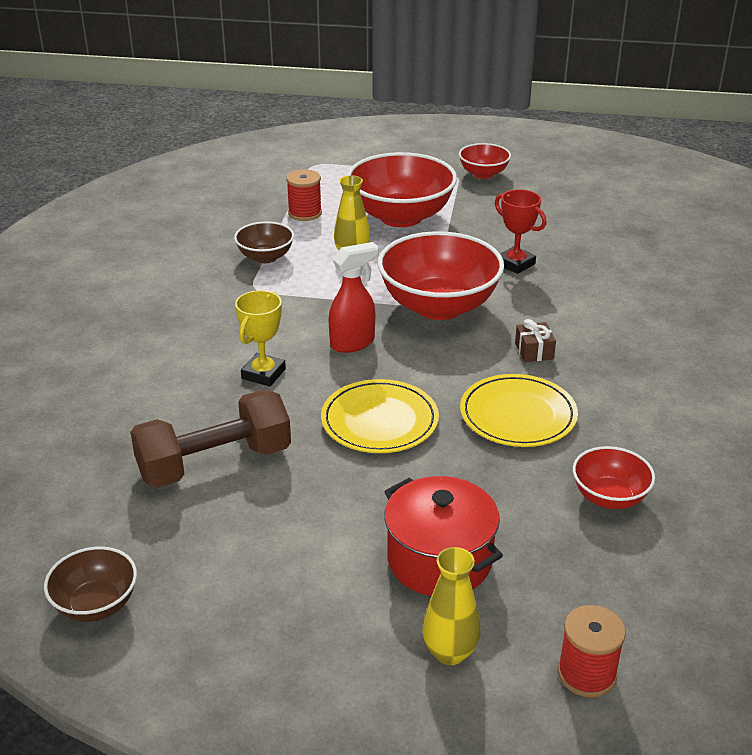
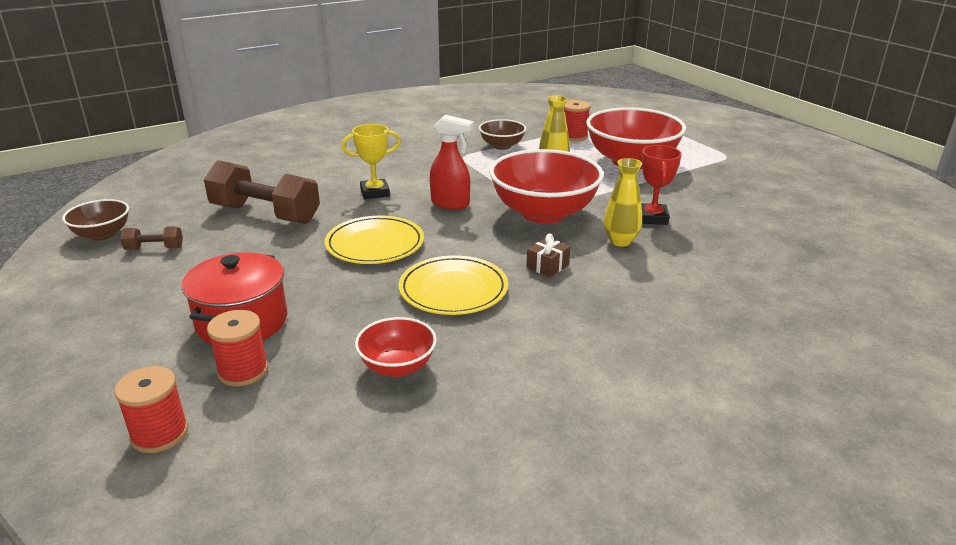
camera: 50 degrees right, 5 degrees down
(194, 572) = (154, 248): none -> brown dumbbell
(450, 652) = (142, 363): yellow vase -> yellow vase (620, 241)
(483, 174) = (750, 164): red bowl -> none
(530, 588) = (243, 371): none -> red spool

